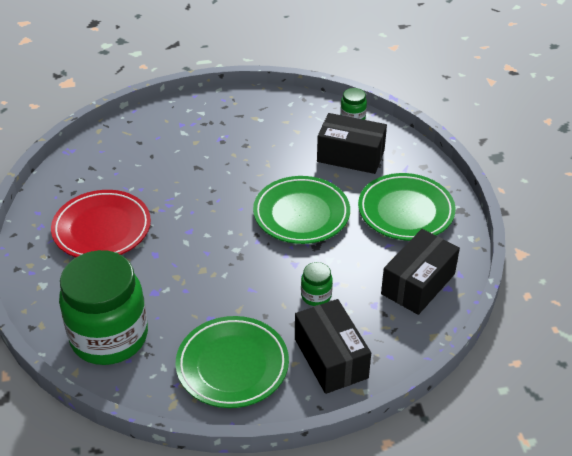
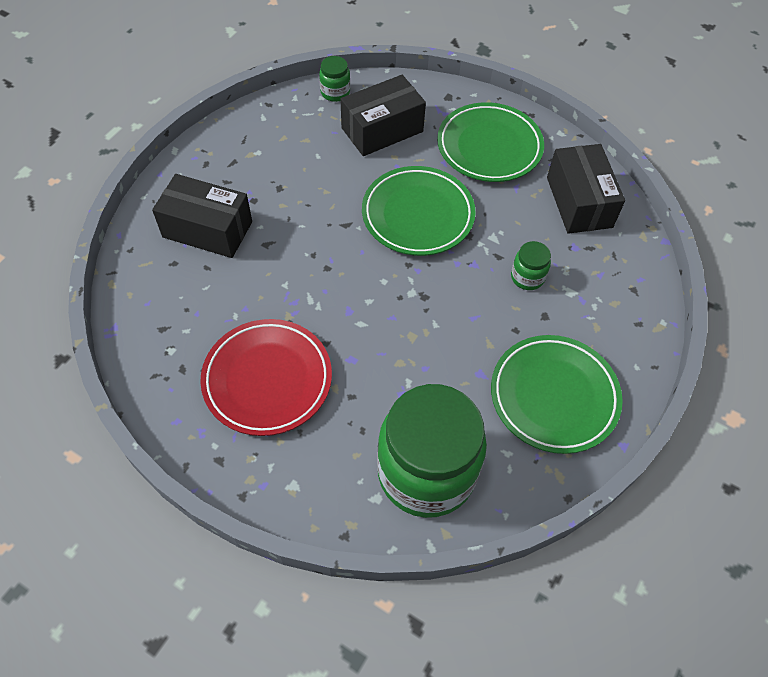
camera: 50 degrees left, 15 degrees up
(330, 358) = (608, 319): black box -> black box (207, 229)

